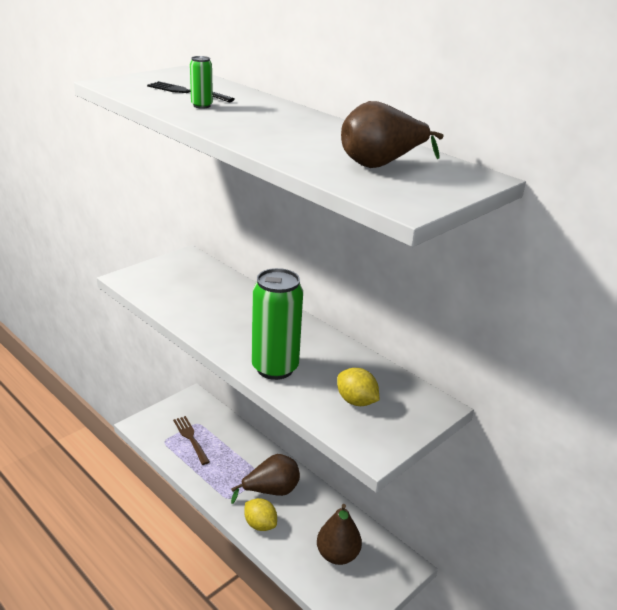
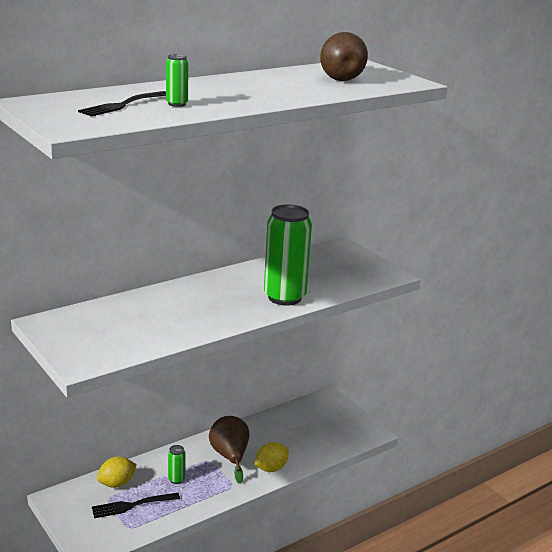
camera: 80 degrees left, 5 degrees down
(191, 438) = (132, 505): brown fork -> black fork
(229, 459) = (176, 479): none -> green can
(337, 555) = (312, 430): brown pear -> none
(356, 401) = (334, 272): yellow lemon -> yellow lemon (117, 483)

